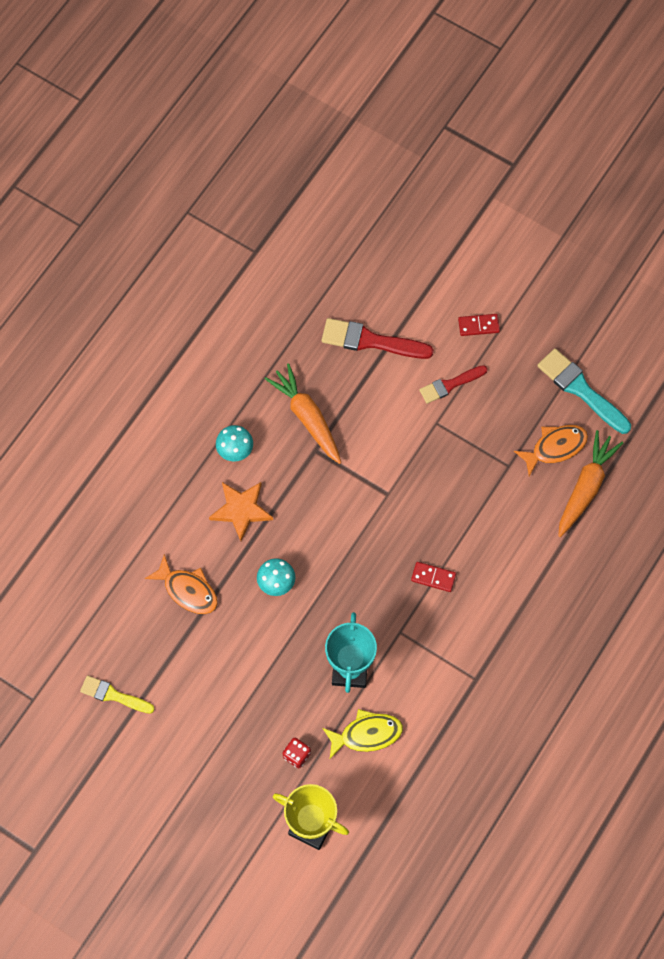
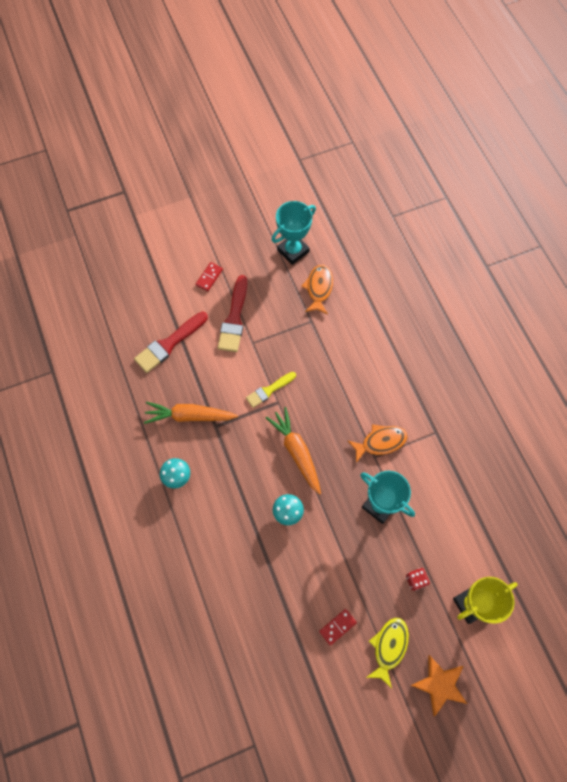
camera: 55 degrees left, 0 degrees up
(113, 695) = (291, 681): yellow brush -> yellow brush (269, 390)
(188, 590) = (251, 575): orange fish -> orange fish (380, 442)
(241, 510) = (221, 501): orange star -> orange star (439, 684)
(366, 734) = (430, 524): yellow fish -> yellow fish (389, 647)
(433, 577) = (352, 412): red domino -> red domino (337, 627)
(450, 385) = (234, 318): red brush -> red brush, size x1.57
(581, 389) = (293, 251): turquoise brush -> turquoise trophy
(586, 487) = (356, 289): orange carrot -> orange carrot (296, 451)

